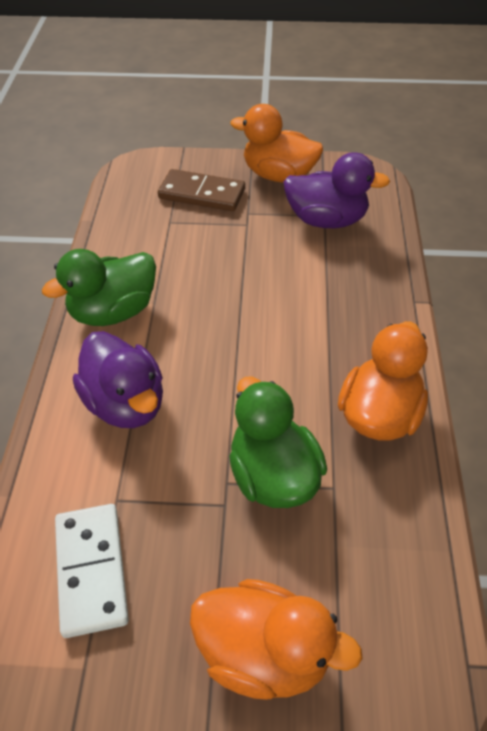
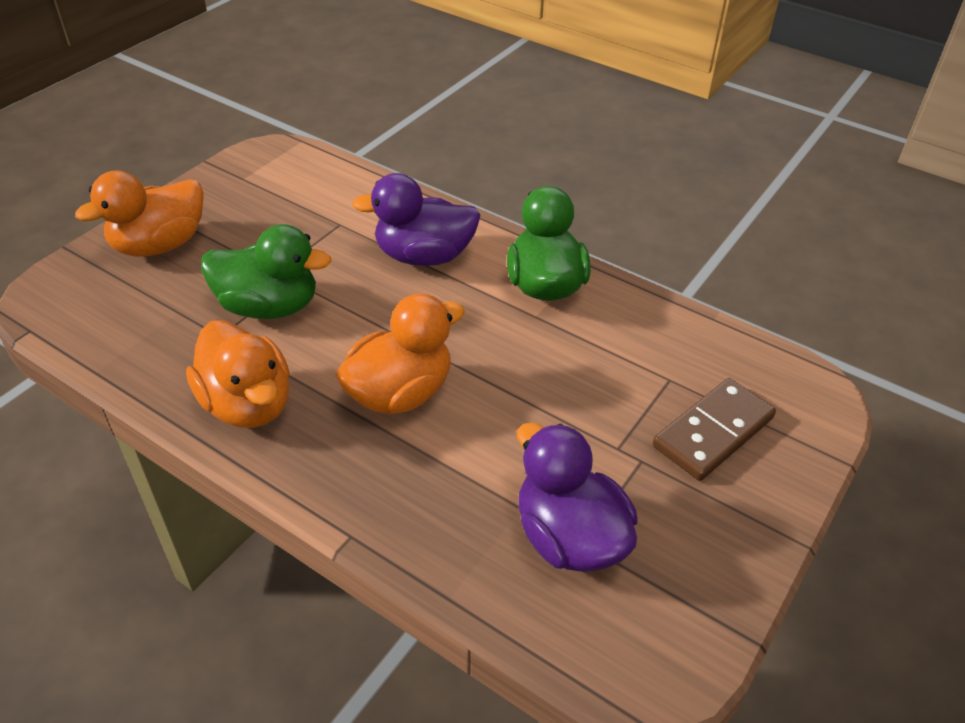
camera: 120 degrees right, 5 degrees down
(91, 570) = (299, 197): white domino -> none
(278, 175) = (713, 540): orange duck -> orange duck (400, 393)
(326, 220) = (569, 537): purple duck -> purple duck turned 105 degrees clockwise

